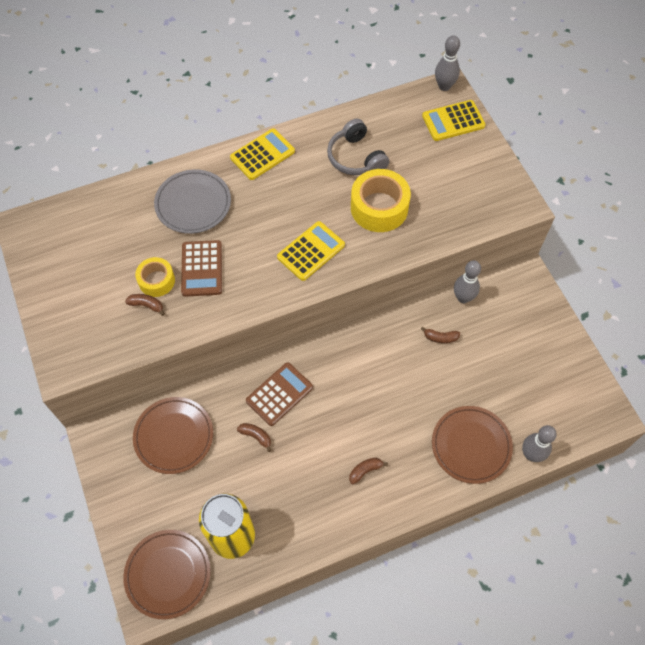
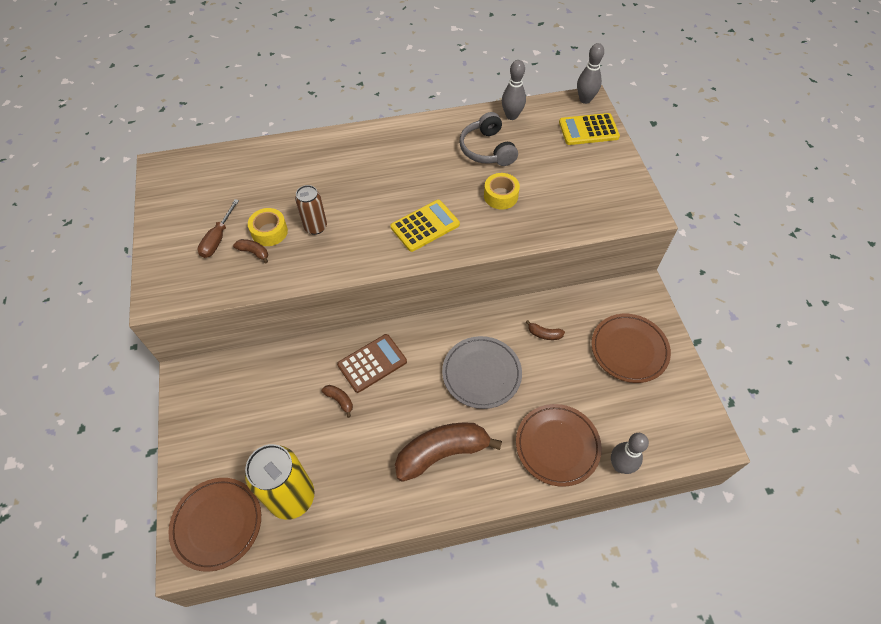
camera: 10 degrees right, 5 degrees down
(106, 296) = (218, 239): none -> brown screwdriver
(174, 436) = (259, 387): brown plate -> brown plate (629, 349)
(193, 204) = (322, 169): grey plate -> grey plate (481, 374)
(202, 268) = (315, 227): brown calculator -> brown can
(262, 155) = (398, 136): yellow calculator -> none
(365, 470) = (442, 453): brown banana -> brown banana, size x2.44
(379, 207) = (500, 196): yellow tape -> yellow tape, size x0.60
(463, 298) = (574, 300): grey bowling pin -> grey bowling pin (511, 116)

